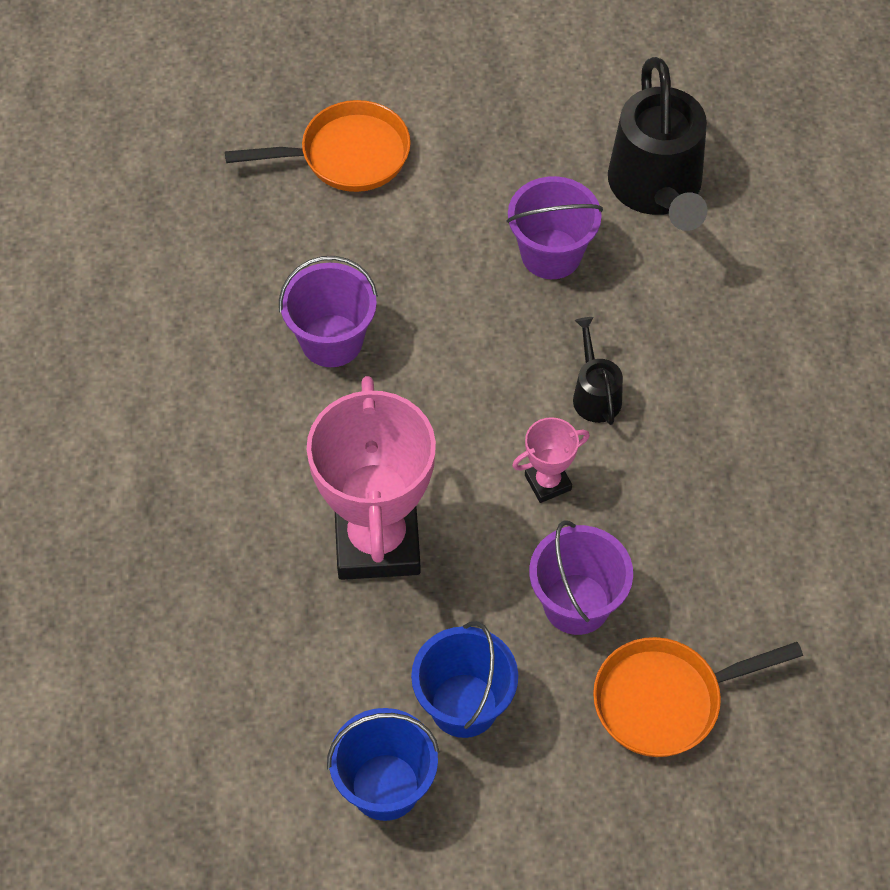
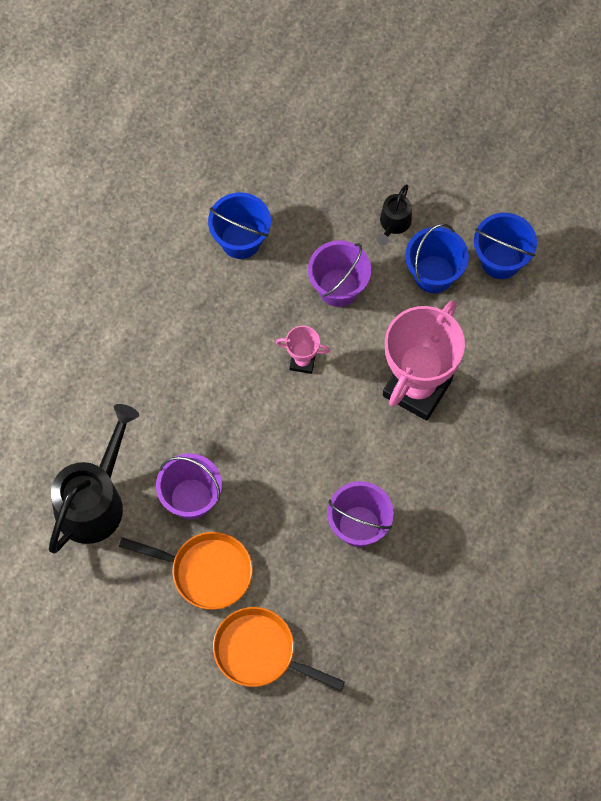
camera: 145 degrees left, 10 degrees up
(595, 394) = (236, 395): black watering can -> black watering can (394, 224)
(665, 700) = (332, 213): orange pan -> orange pan (206, 571)
(753, 583) = (240, 240): none -> blue bucket

